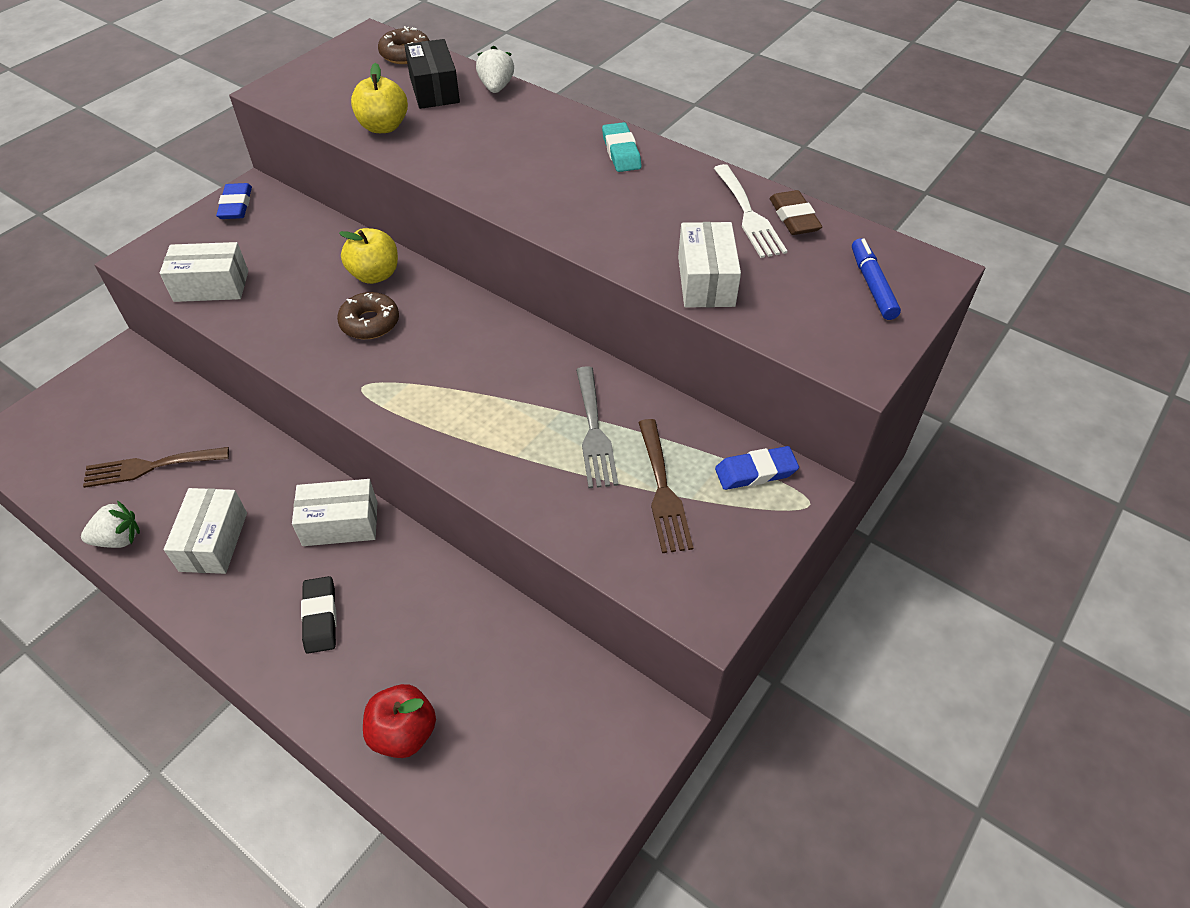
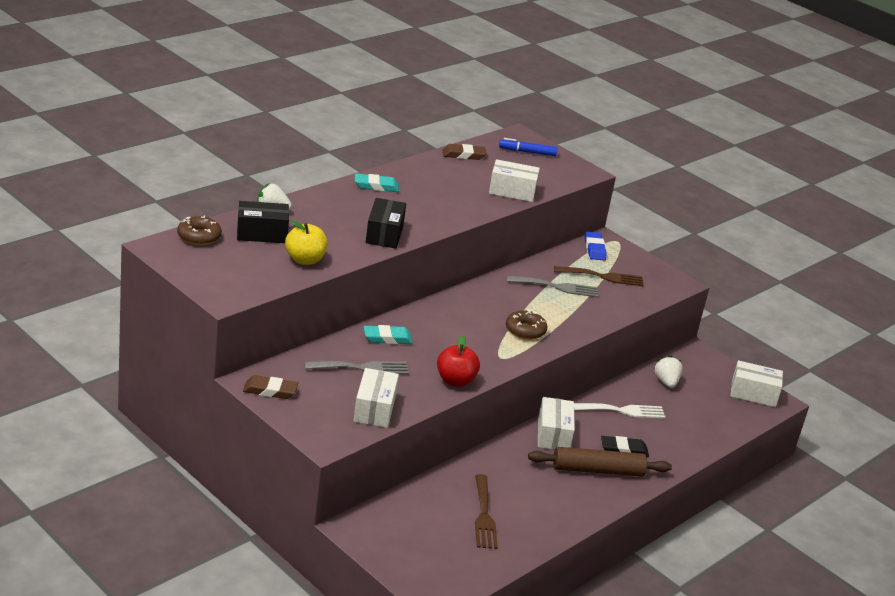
camera: 85 degrees left, 20 degrees down
(118, 539) = (549, 531): white strawberry -> white strawberry (666, 382)
(214, 541) = (559, 488): white box -> white box (753, 394)
(236, 205) = (270, 390): blue eraser -> brown eraser
(263, 585) = (597, 470): none -> brown rolling pin
(299, 264) = (362, 368): none -> grey fork
(370, 323) = (439, 347): brown donut -> brown donut (525, 330)
(375, 275) = (387, 338): yellow apple -> turquoise eraser
(403, 733) = (700, 429): red apple -> red apple (455, 381)
(484, 176) = (384, 234): none -> black box
(749, 215) = (457, 166): white fork -> white fork (622, 411)

